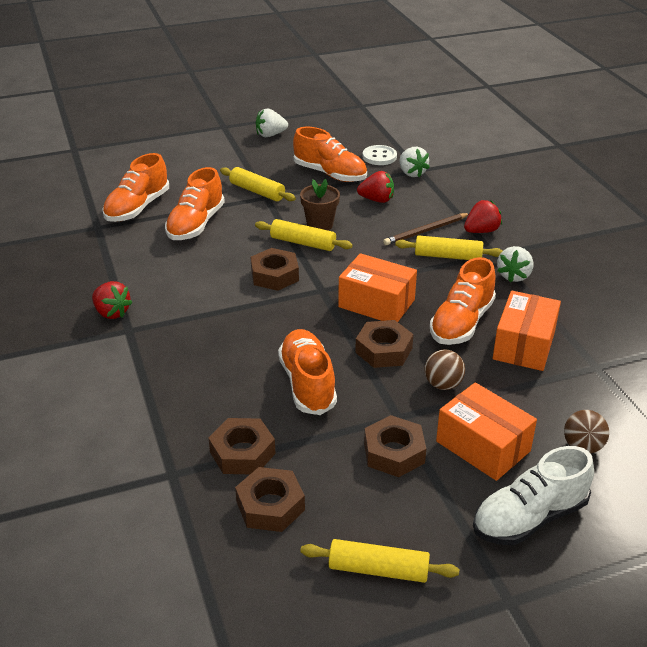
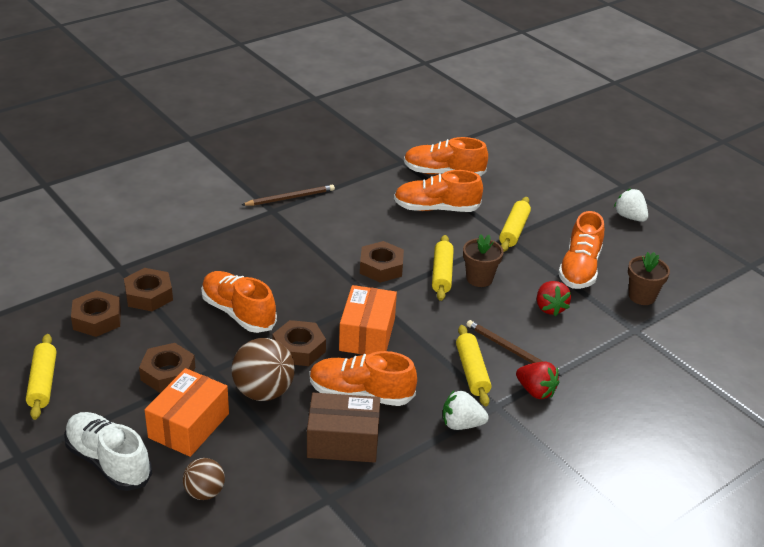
camera: 70 degrees right, 0 degrees up
(112, 313) = (290, 198): red strawberry -> brown pencil
(307, 384) = (238, 313): orange shoe -> orange shoe turned 105 degrees counterclockwise
(379, 157) = (642, 296): white button -> brown flower pot
(411, 173) = (623, 325): white strawberry -> none
(443, 384) = (263, 392): brown ball -> brown ball, size x1.67
(524, 345) = (343, 441): orange box -> brown box

